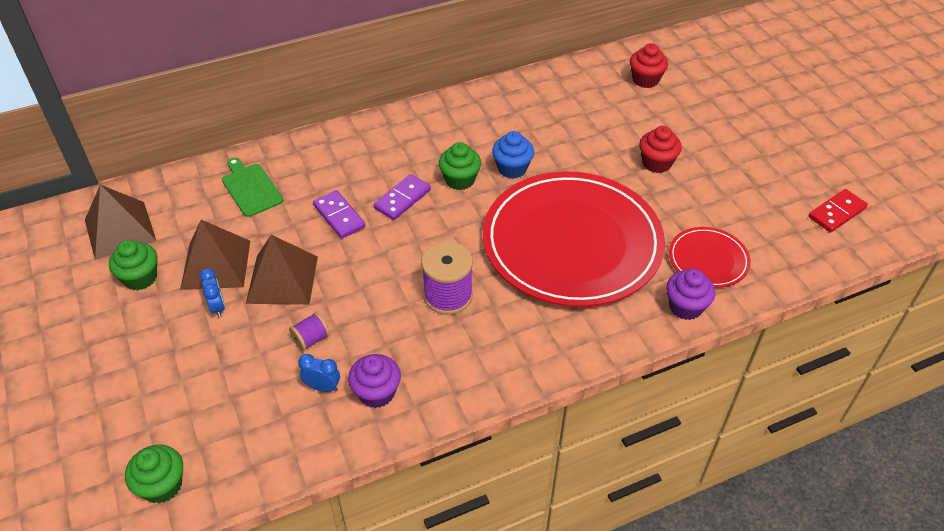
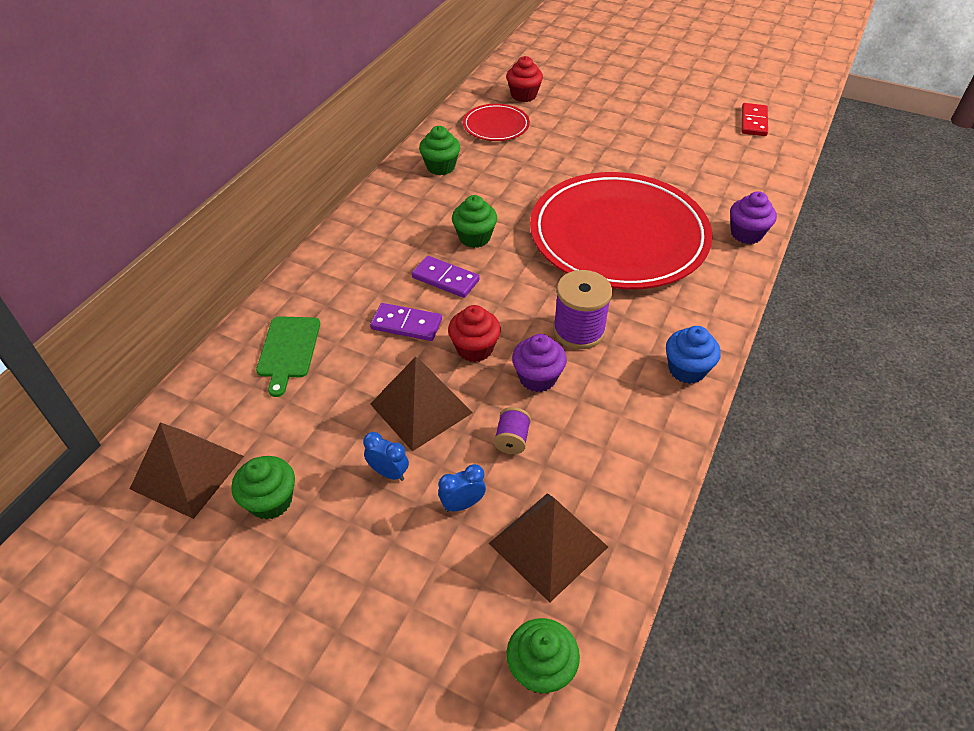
camera: 40 degrees left, 0 degrees up
(215, 264) = (338, 437): brown pyramid -> brown pyramid (548, 545)
(251, 188) = (288, 350): green cutting board -> green cutting board turned 105 degrees counterclockwise
(322, 387) = (572, 471): blue clock -> blue clock (462, 504)
(376, 392) = (620, 442): purple cupcake -> purple cupcake (537, 378)
(402, 199) = (445, 279): purple domino -> purple domino turned 60 degrees counterclockwise
(502, 109) = (440, 167): none -> green cupcake
(512, 168) = (505, 207): blue cupcake -> blue cupcake (687, 369)
(656, 163) = (604, 148): red cupcake -> red cupcake (474, 349)
(708, 260) = (720, 194): red plate -> red plate (496, 125)

